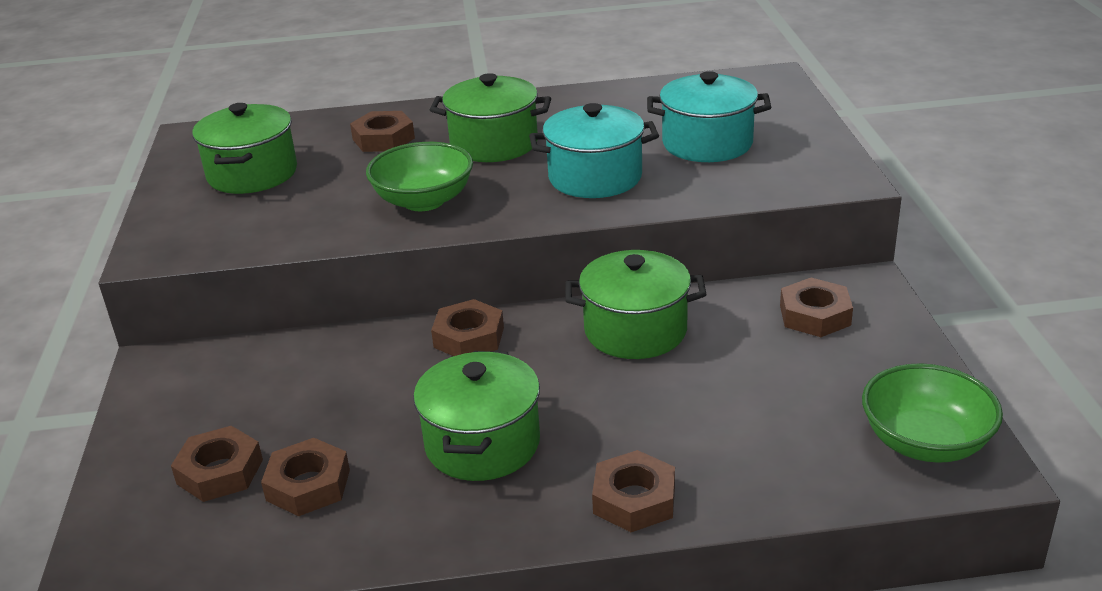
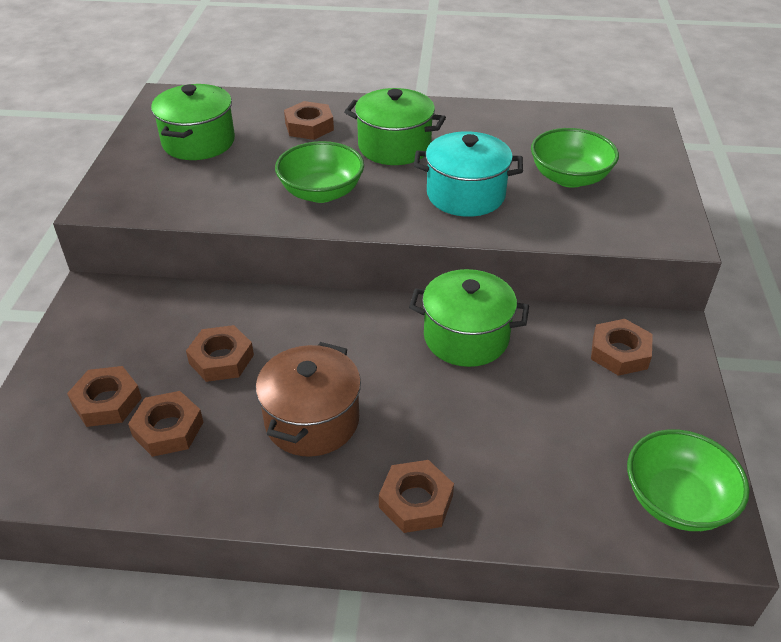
camera: 10 degrees right, 10 degrees up
(469, 337) = (332, 316): brown nut -> brown nut (221, 359)
(482, 444) = (312, 420): green pot -> brown pot
(707, 143) = (569, 178): turquoise pot -> green bowl

